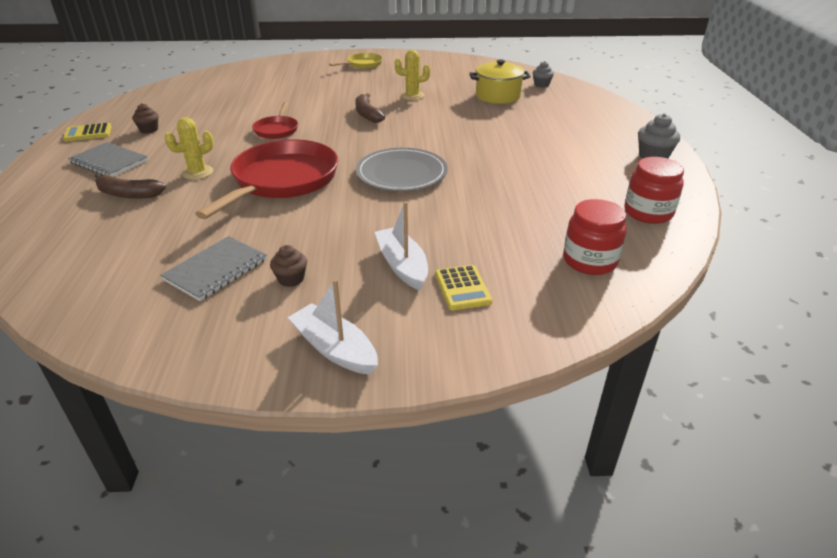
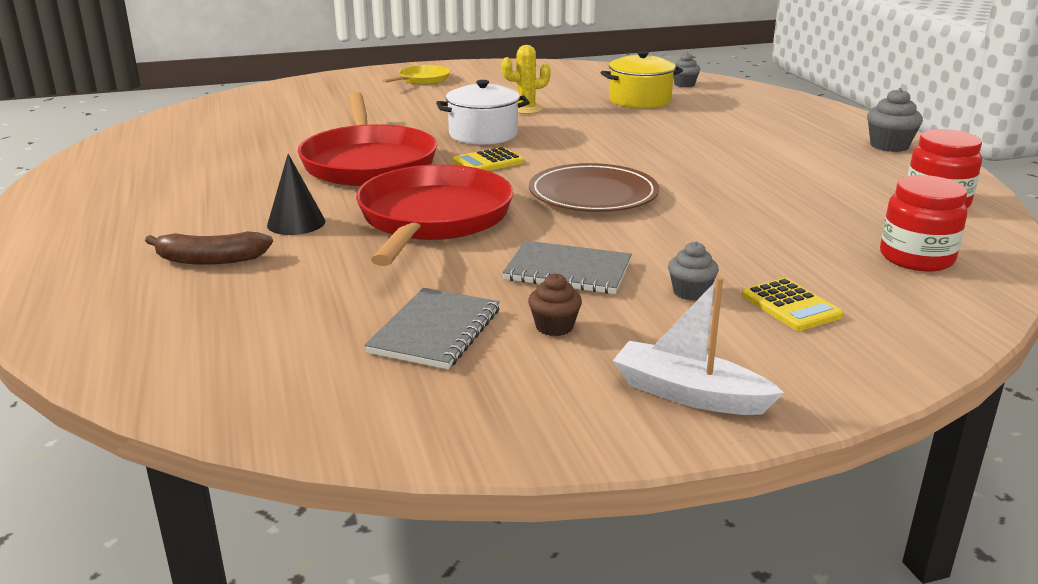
camera: 15 degrees left, 10 degrees down
(88, 133) = (69, 193): yellow calculator -> yellow calculator (488, 162)
(109, 162) = (140, 224): grey notebook -> grey notebook (568, 271)
(149, 130) = (168, 180): brown cupcake -> none
(197, 173) = (296, 223): yellow cactus -> black cone
(277, 130) = (368, 162): red pan -> red pan, size x2.04
(367, 114) = (483, 134): brown banana -> white pot
(401, 173) = (593, 194): grey plate -> brown plate
(402, 265) = (690, 292): white boat -> grey cupcake

